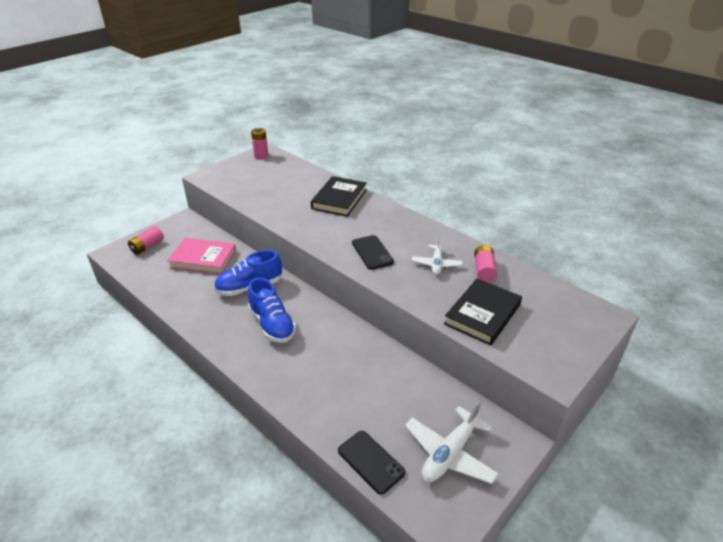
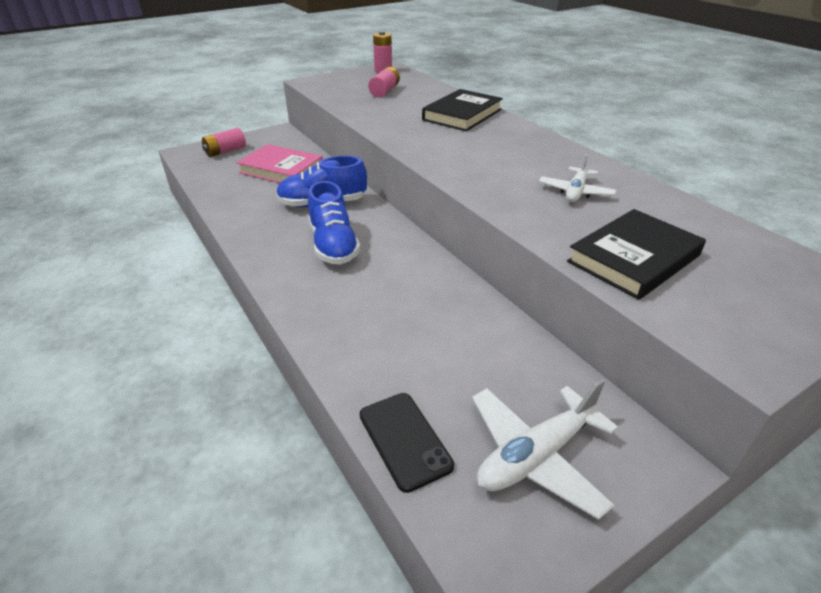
camera: 15 degrees right, 0 degrees up
(372, 252) = (486, 169): black phone -> none
(484, 270) = (648, 207): pink battery -> pink battery (384, 91)

